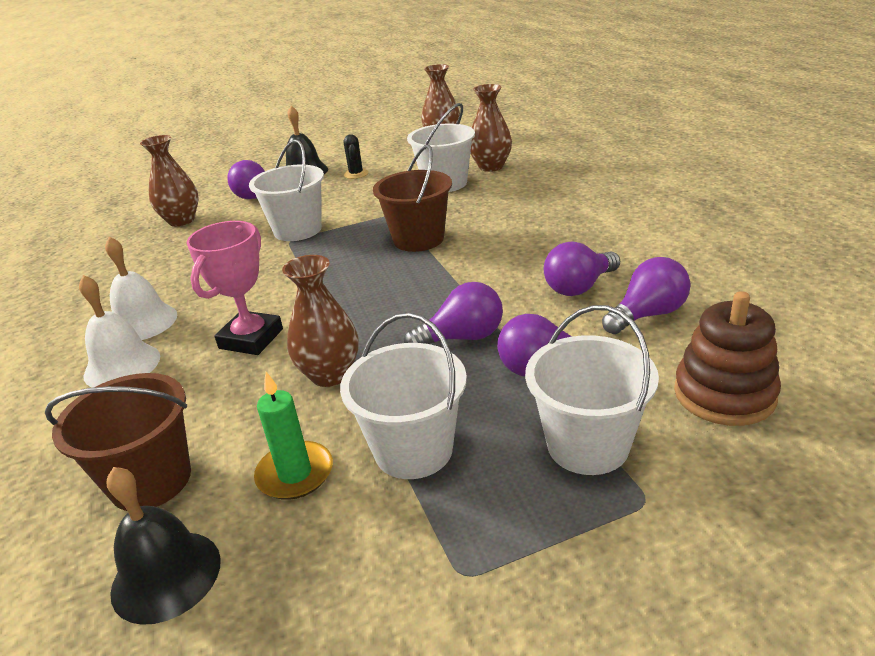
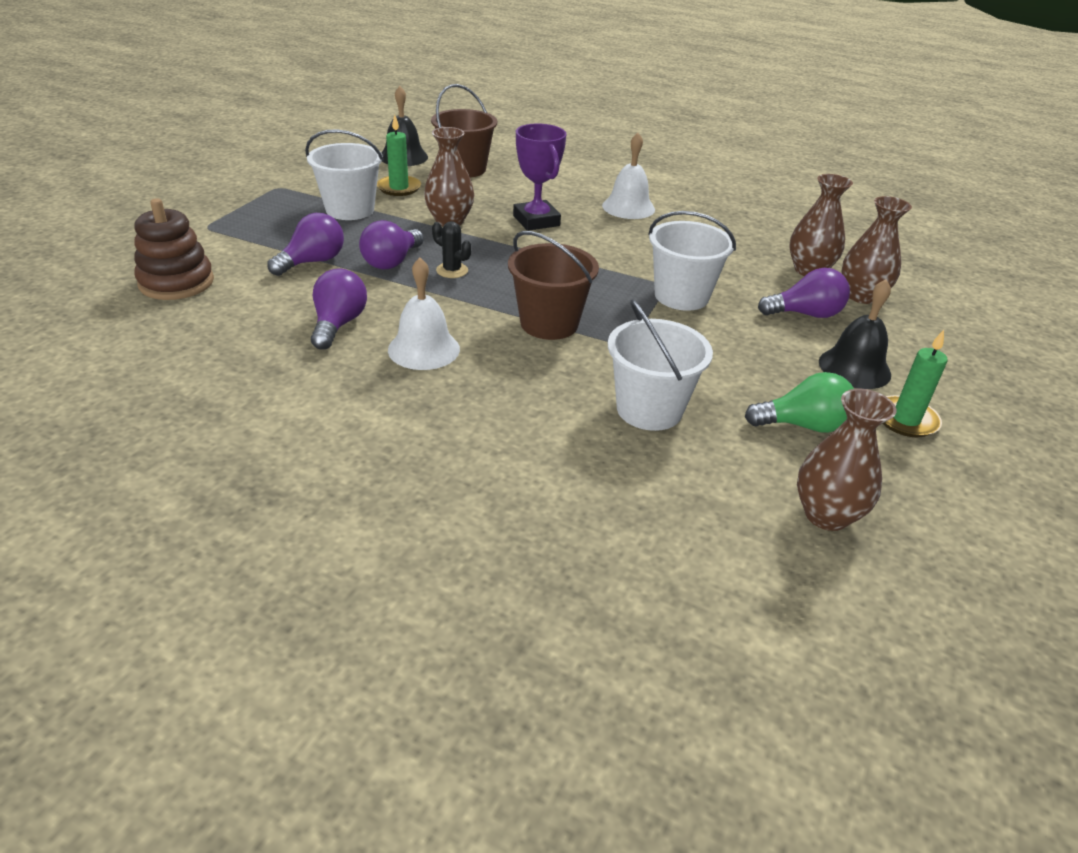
camera: 130 degrees right, 5 degrees up
(122, 365) = (583, 190): white bell -> white bell (424, 349)
(251, 339) = (536, 221): pink trophy -> purple trophy
(337, 152) = (905, 419): none -> green candle
(356, 174) = (787, 386): black cactus -> black cactus (452, 270)
(385, 161) = (803, 425): none -> green light bulb
(491, 167) = (641, 467): brown vase -> brown vase (861, 296)
(587, 445) = (253, 236): white bucket -> none
(647, 314) = (260, 318): purple light bulb -> none

